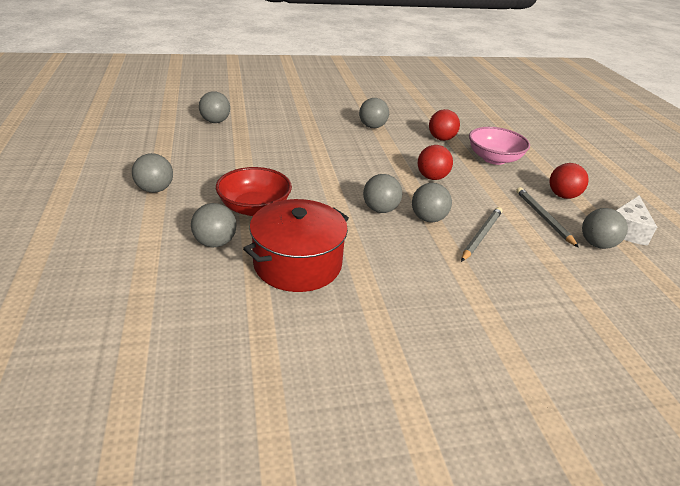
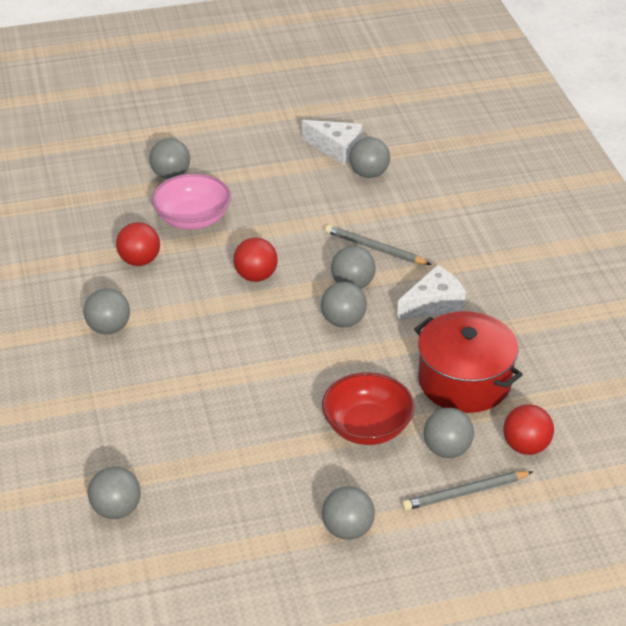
camera: 90 degrees left, 5 degrees up
(406, 259) = (433, 304): none -> white cheese
(543, 218) = (328, 200): grey pencil -> grey pencil (465, 493)
(544, 154) = (171, 175): none -> grey ball
(562, 196) = (276, 178): red ball -> red ball (526, 446)

